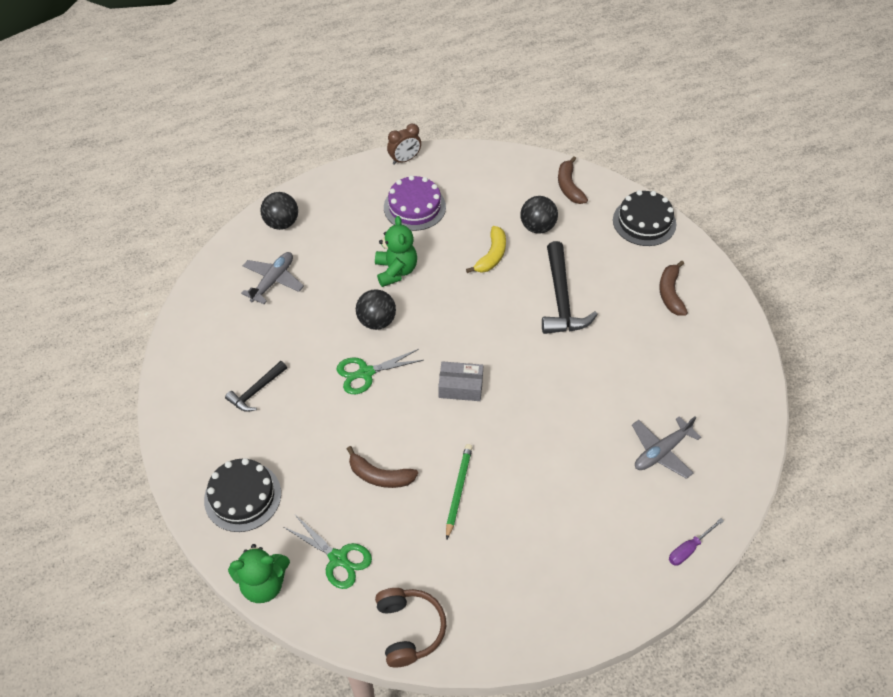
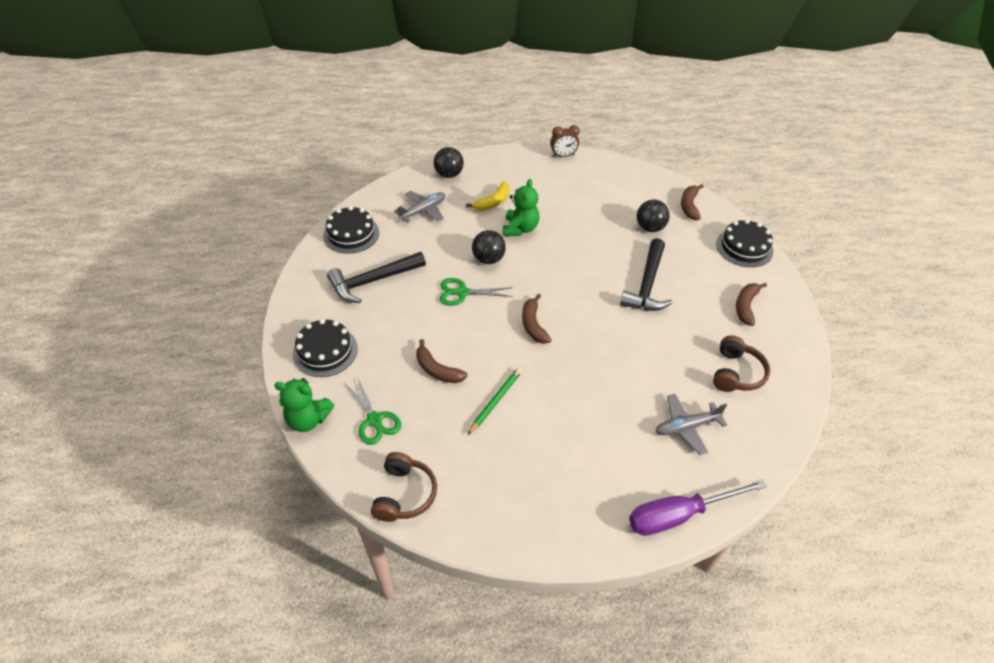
camera: 20 degrees right, 5 degrees down
(201, 338) = (351, 234): none -> black cake
(256, 391) = (373, 281): black hammer -> black hammer, size x1.75
(414, 207) = (556, 189): purple cake -> none
(460, 387) = (533, 325): grey box -> brown banana
(491, 255) = (602, 238): yellow banana -> yellow banana (493, 202)
(688, 374) = (736, 373): none -> brown headphones
(689, 549) = (679, 515): purple screwdriver -> purple screwdriver, size x2.09

